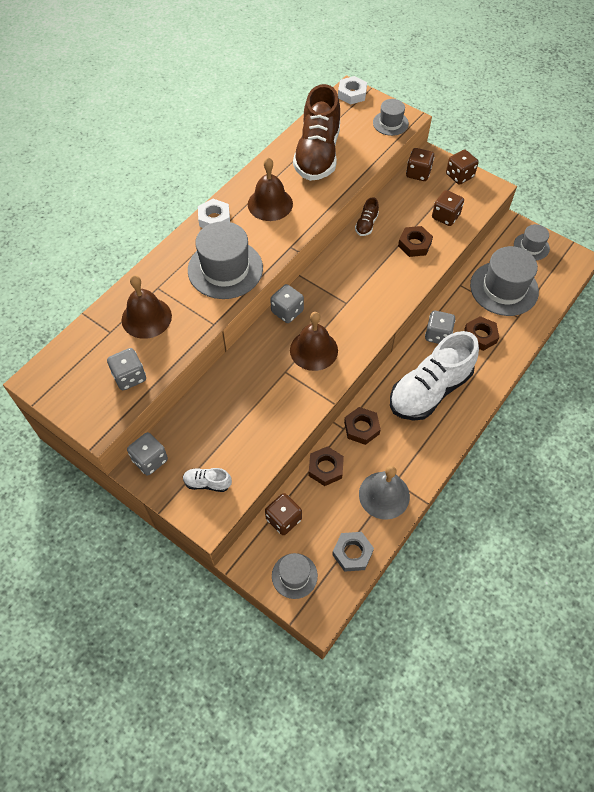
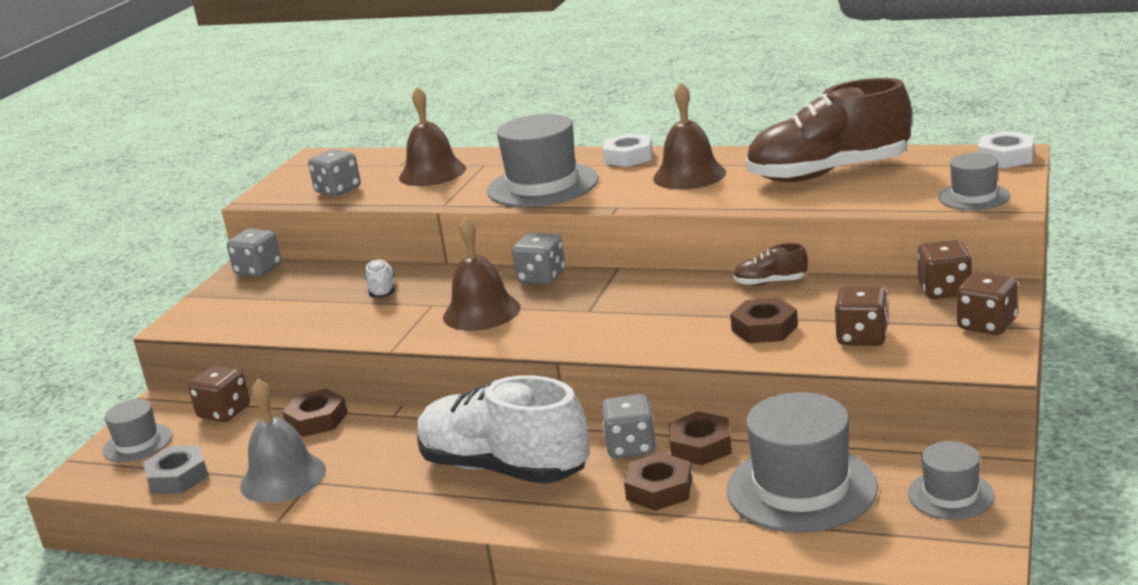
camera: 75 degrees right, 35 degrees down
(207, 483) = (233, 308): white shoe -> white shoe (382, 290)
(361, 428) = (400, 428): brown nut -> brown nut (700, 446)

